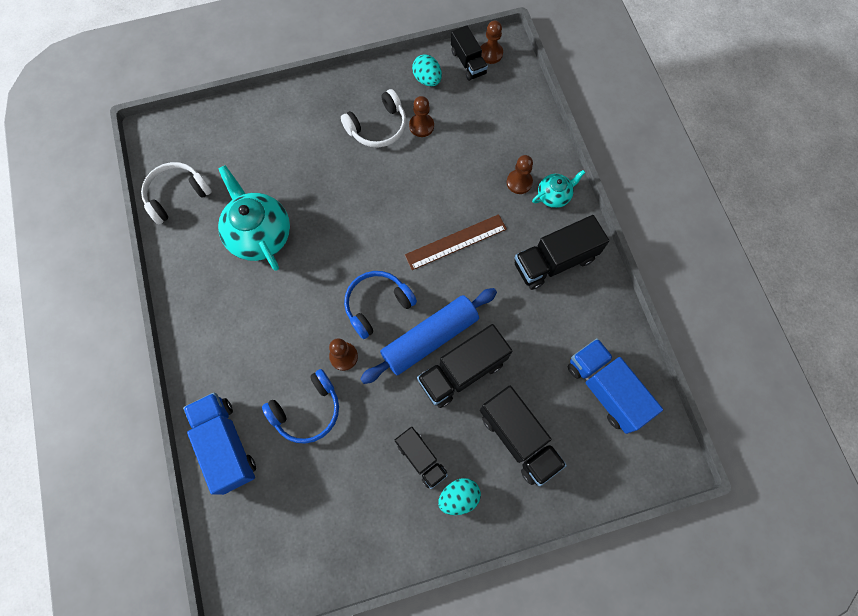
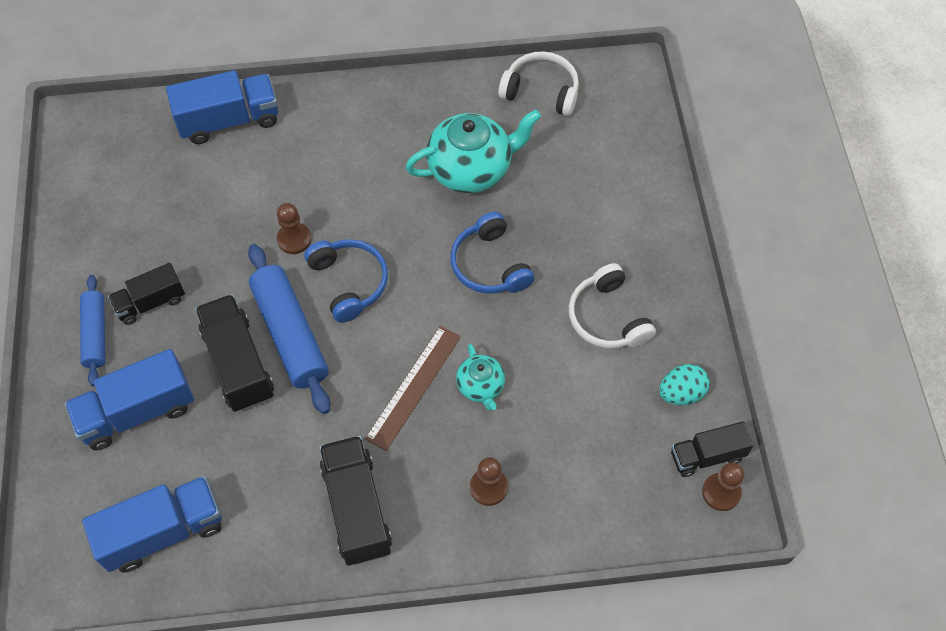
camera: 100 degrees right, 10 degrees down
(177, 195) = (541, 91): white headphones -> white headphones turned 45 degrees counterclockwise
(307, 410) = (242, 197): blue headphones -> blue headphones (489, 265)
(421, 126) = (601, 373): brown pawn -> none
(456, 242) = (413, 386): brown ruler -> brown ruler turned 45 degrees clockwise
(458, 497) = (95, 334): turquoise egg -> blue rolling pin
(518, 438) = (137, 412): black truck -> blue truck
(554, 196) = (458, 531): turquoise teapot -> turquoise teapot (481, 386)

